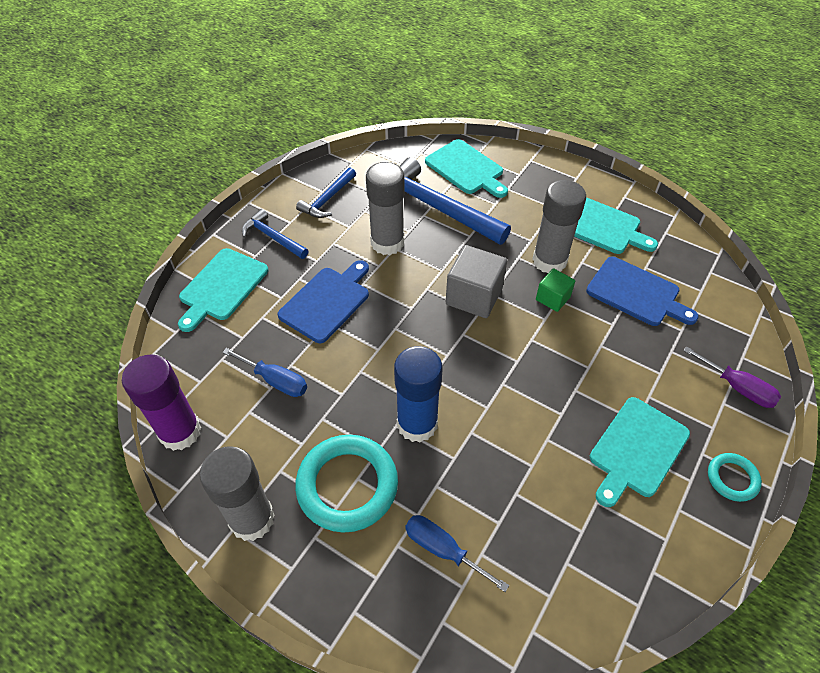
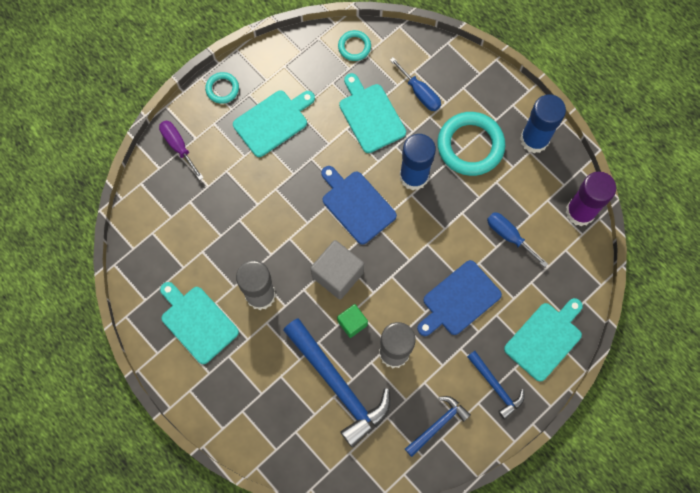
camera: 165 degrees left, 20 degrees up
(252, 519) = (534, 139): grey glue stick -> blue glue stick
(466, 168) = (291, 433): turquoise cutting board -> turquoise cutting board (370, 115)
(553, 298) = (275, 256): green cube -> green cube (352, 323)
(574, 604) = (354, 47): none -> turquoise ring
(636, 293) = (205, 243): blue cutting board -> blue cutting board (356, 205)

